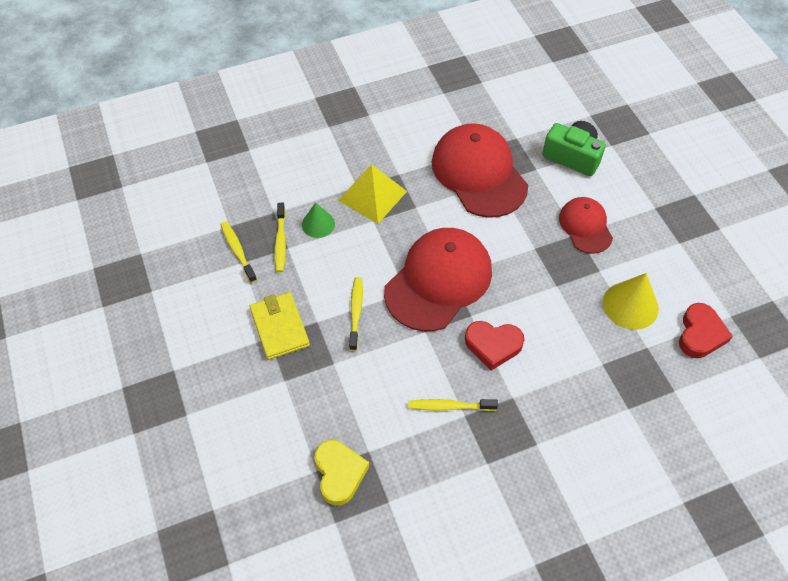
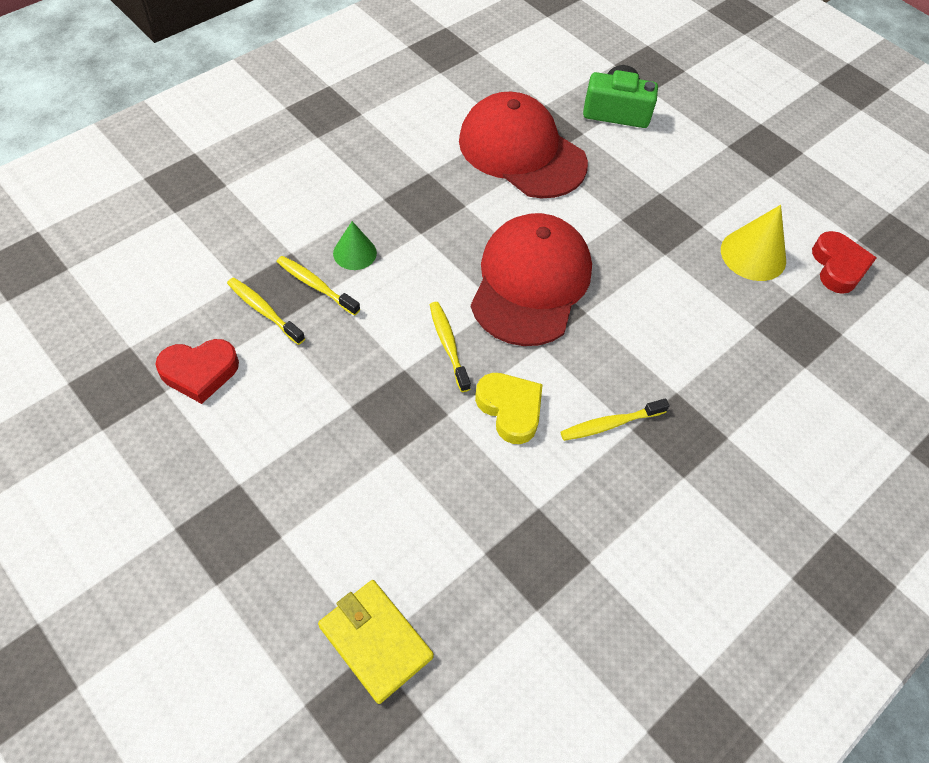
camera: 25 degrees left, 0 degrees up
(279, 327) = (359, 389): yellow wallet -> yellow wallet (375, 641)
(280, 242) = (315, 285): yellow toothbrush -> yellow toothbrush turned 150 degrees clockwise
(339, 473) = (515, 547): yellow heart -> yellow heart (510, 409)
(372, 196) = (407, 204): yellow pyramid -> none
(493, 345) = (627, 339): red heart -> red heart (199, 372)
(585, 226) = (665, 182): red cap -> none

